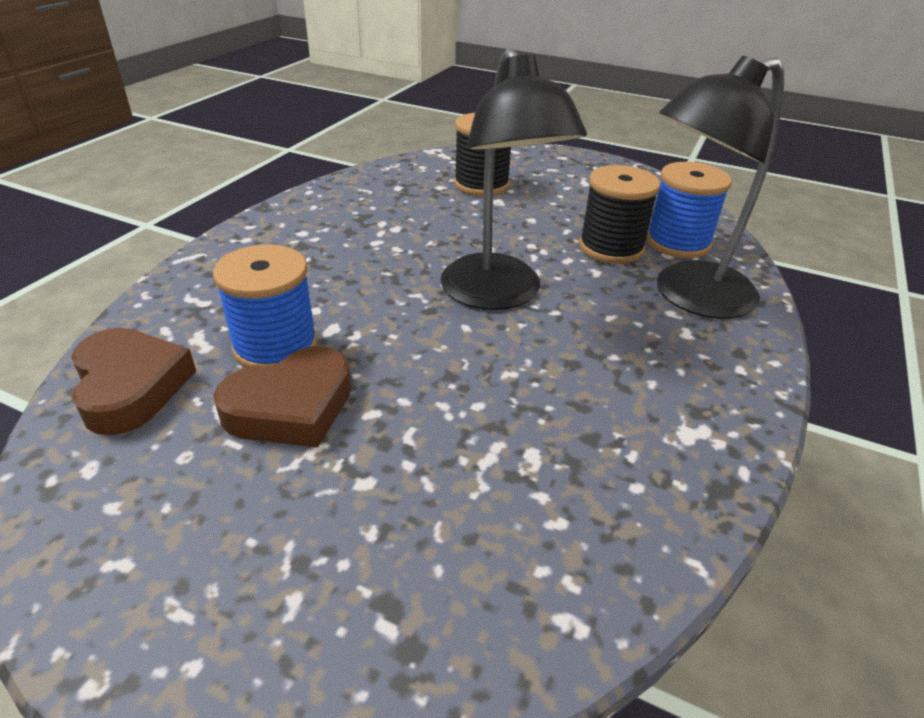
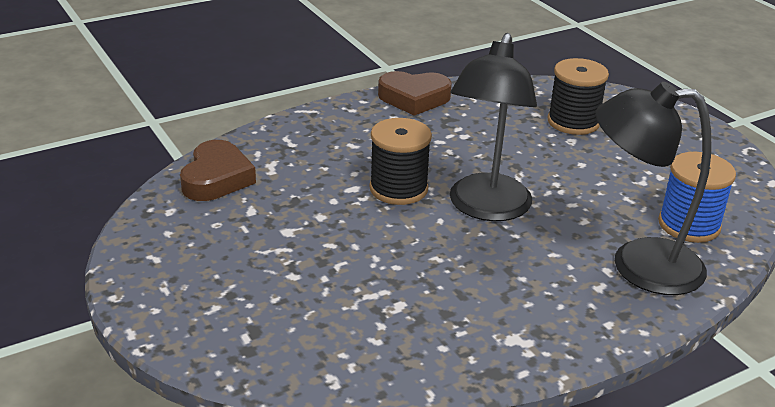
camera: 35 degrees right, 5 degrees down
(275, 346) = (310, 186): blue spool -> none
(291, 407) = (289, 223): brown heart -> brown heart (414, 98)
(611, 247) = (621, 208): black spool -> black spool (398, 189)

